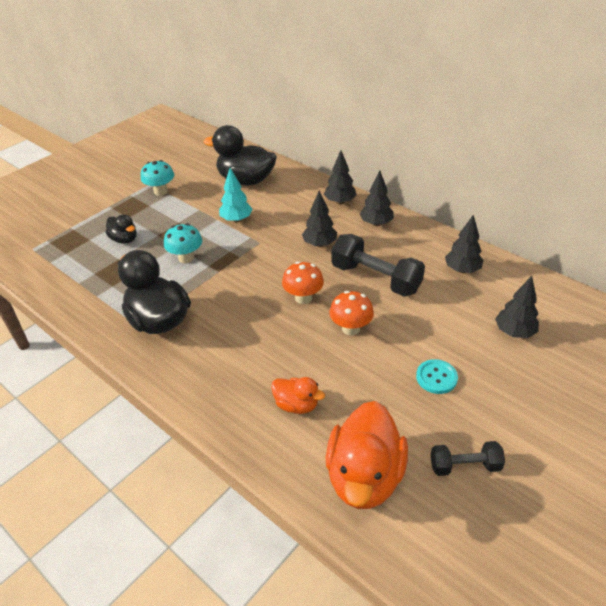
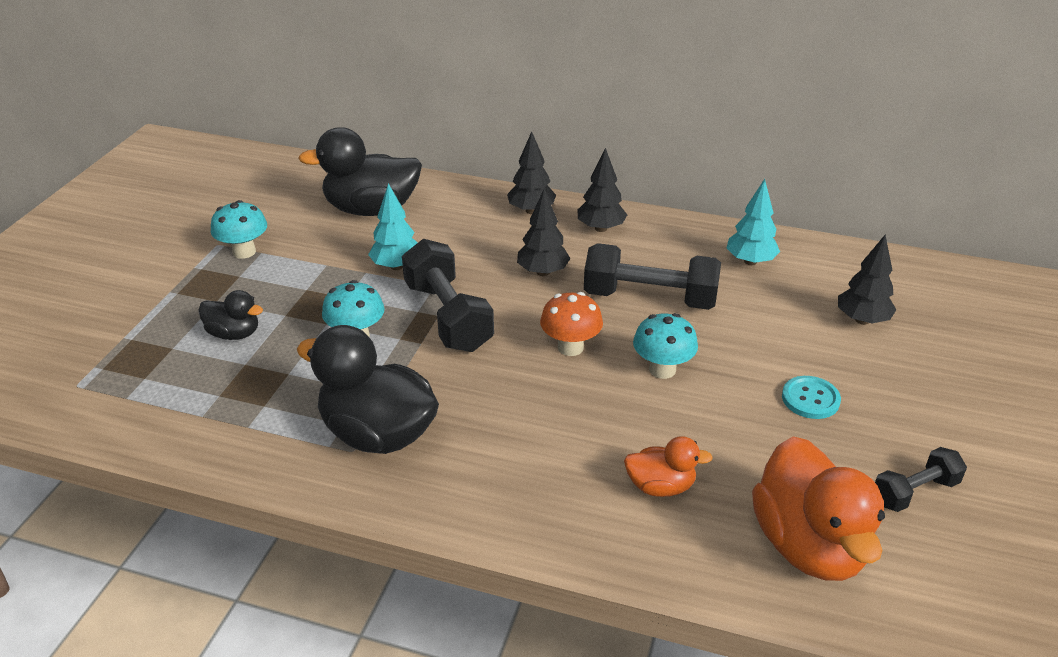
camera: 25 degrees left, 5 degrees down
(244, 259) = (448, 316): none -> black dumbbell
(351, 328) = (662, 369): orange mushroom -> turquoise mushroom
(462, 270) = (750, 261): black tree -> turquoise tree

